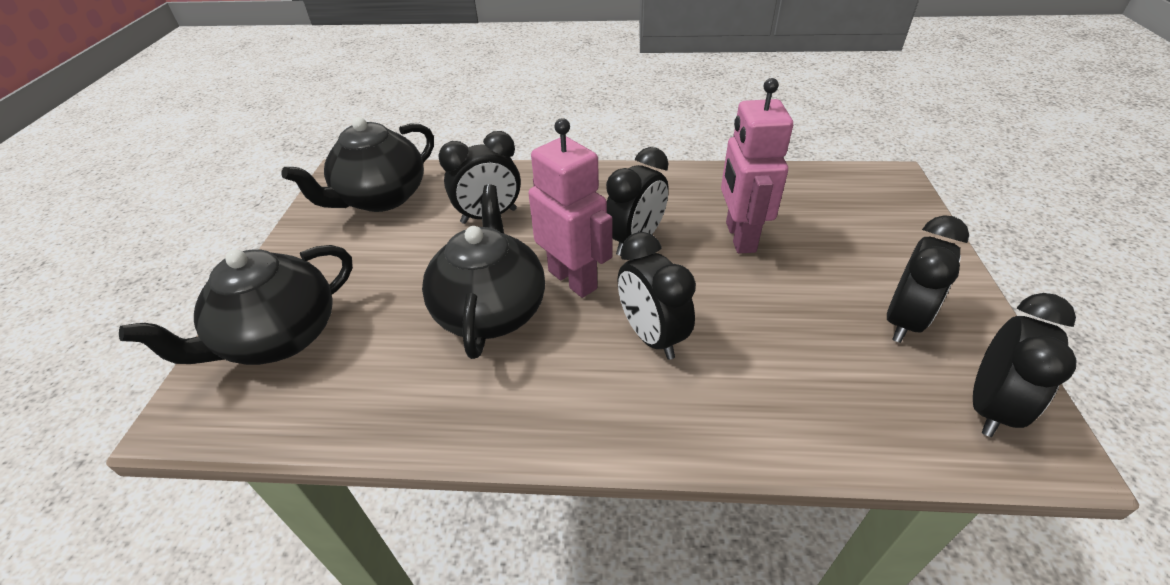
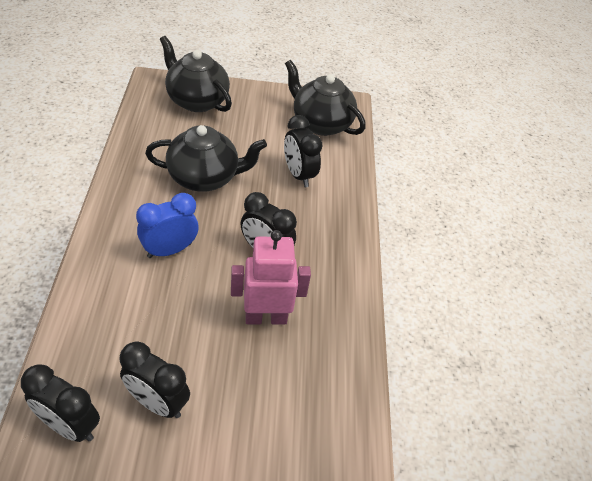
camera: 80 degrees right, 5 degrees up
(573, 279) = (228, 215): pink robot -> none
(651, 336) = (169, 250): black clock -> blue clock

